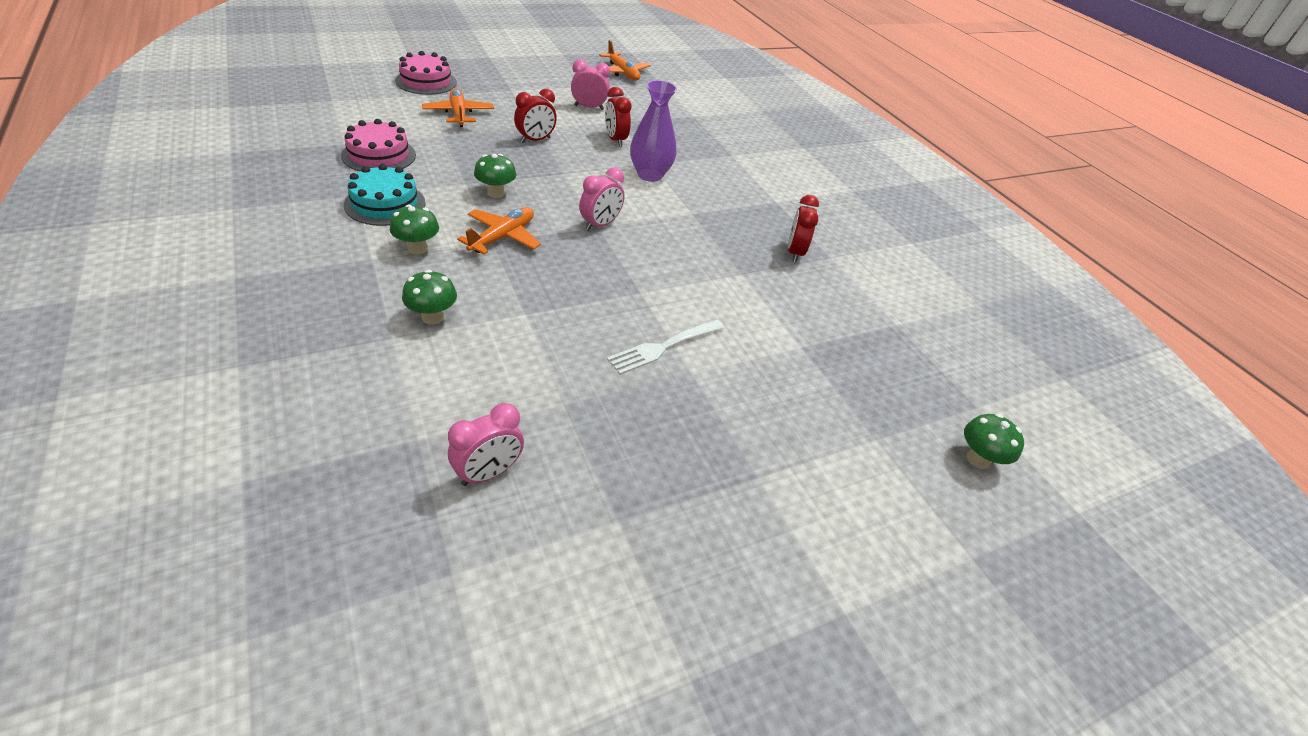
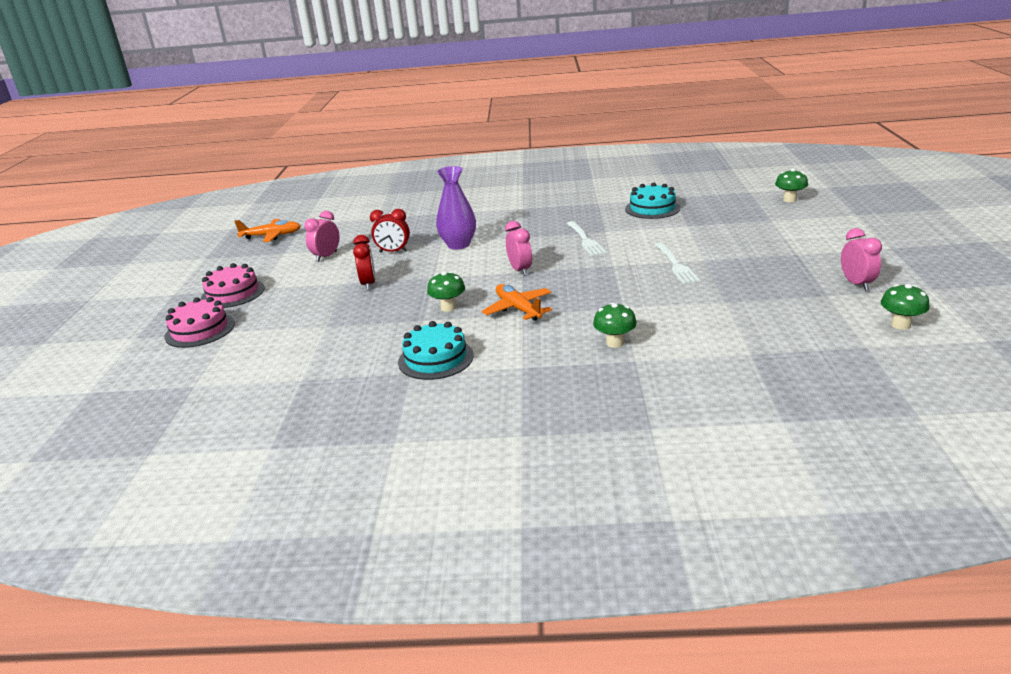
camera: 55 degrees left, 15 degrees down
(379, 155) = (342, 360): pink cake -> pink cake (233, 293)
(417, 248) = (517, 346): green mushroom -> green mushroom (900, 325)
(459, 114) = (288, 316): orange plane -> none
(488, 473) = (785, 331): pink clock -> pink clock (856, 284)
(706, 261) = (585, 240): none -> white fork
(794, 253) = (588, 212): red clock -> none
(842, 307) = (652, 208): none -> turquoise cake

